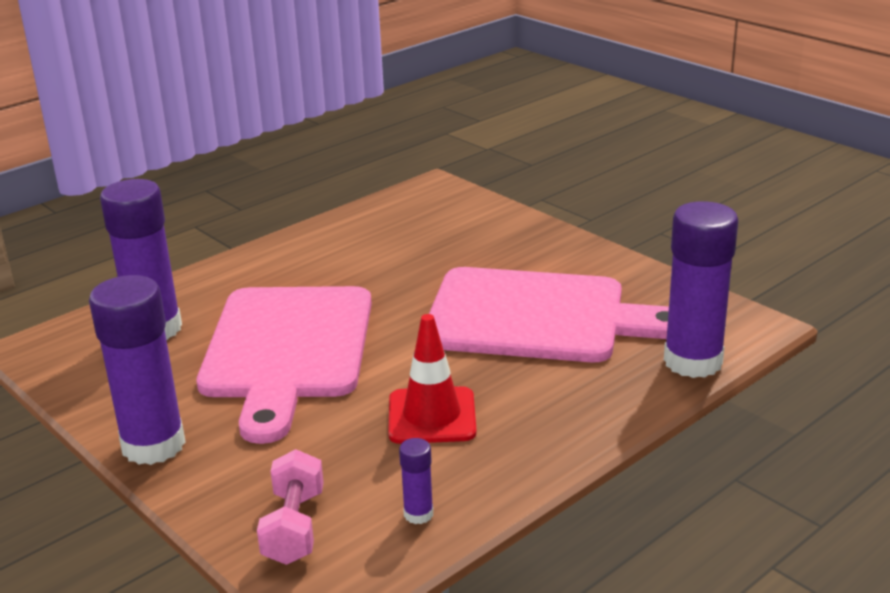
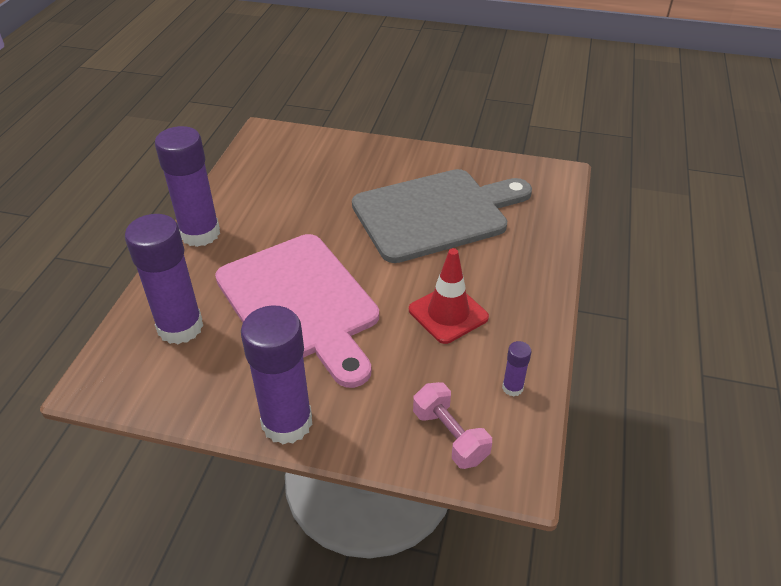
camera: 35 degrees left, 15 degrees up
(537, 317) = (436, 214): pink cutting board -> grey cutting board
(693, 361) = (552, 211): purple glue stick -> purple glue stick (200, 233)

